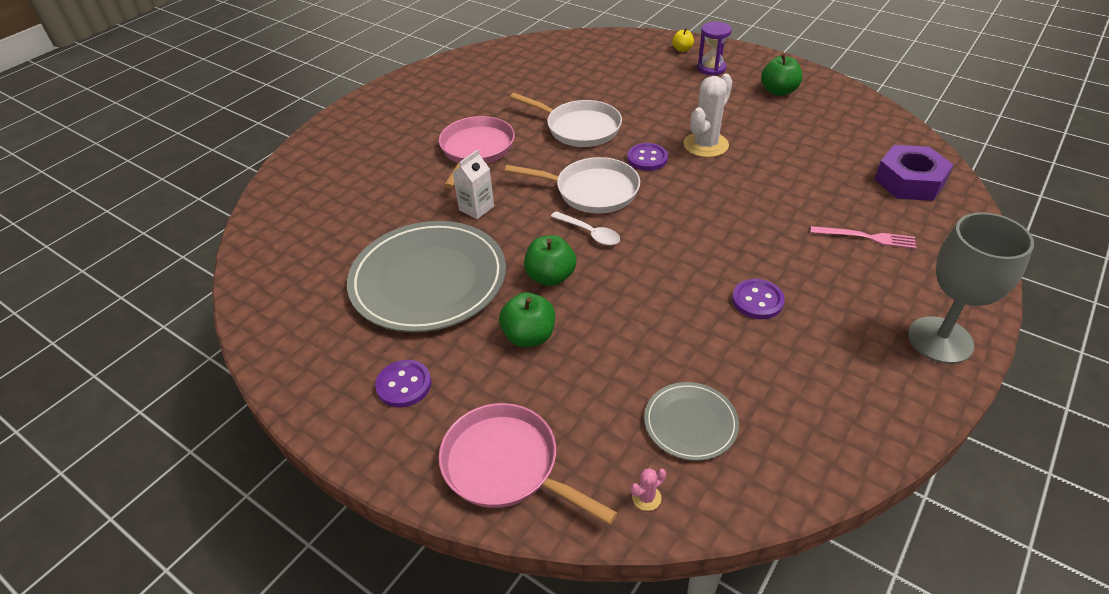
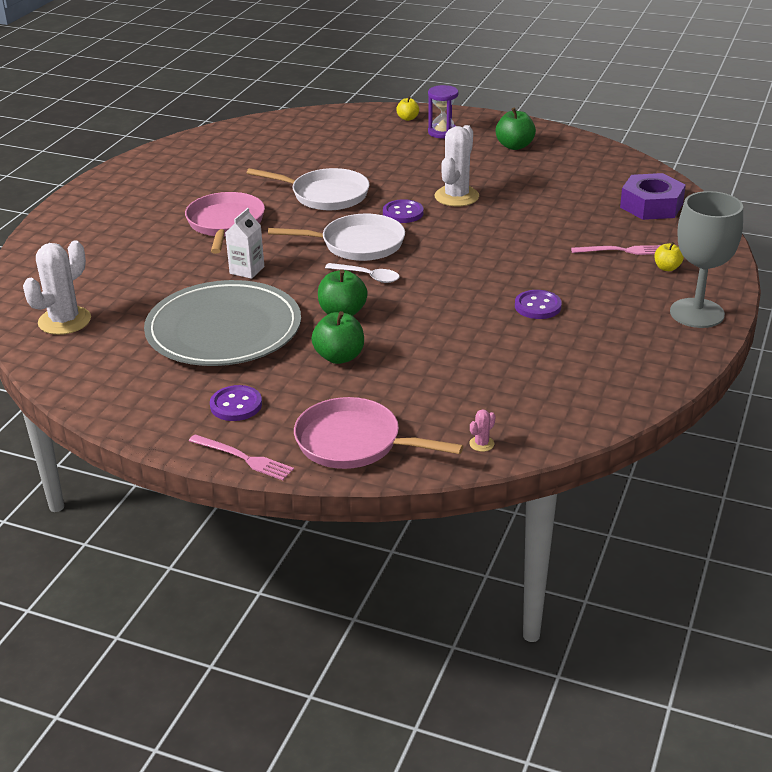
camera: 15 degrees left, 10 degrees down
(289, 245) = (64, 321): none -> white cactus
(384, 464) = (243, 458): none -> pink fork
(690, 423) = (503, 394): grey plate -> none
(914, 268) = (667, 268): none -> yellow apple

